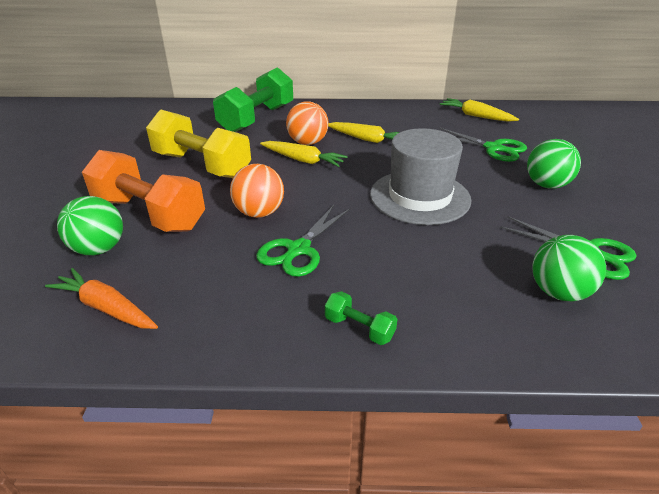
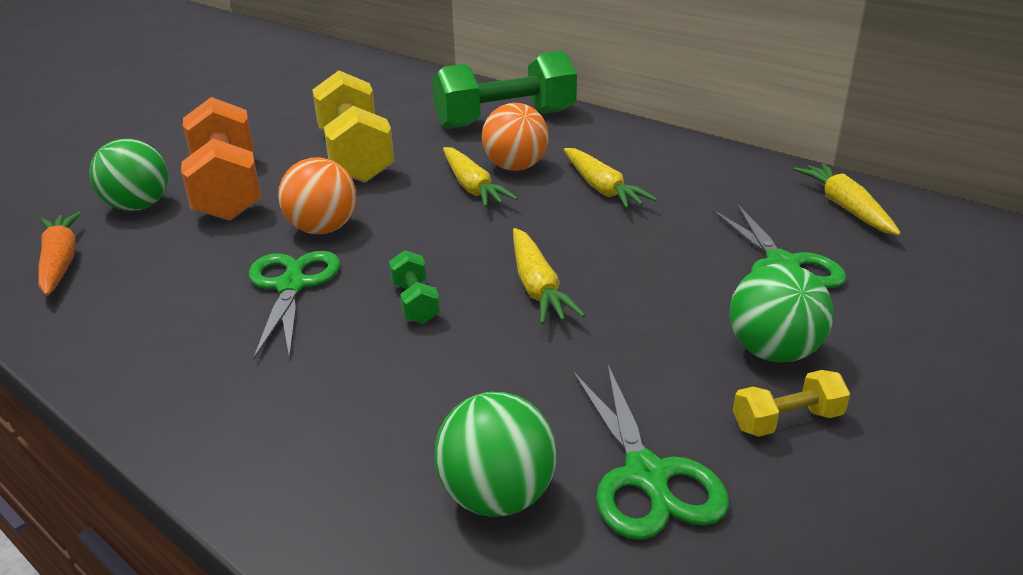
camera: 40 degrees right, 5 degrees down
(298, 250) = (292, 286): green scissors -> green scissors turned 105 degrees clockwise
(359, 328) = (204, 396): green dumbbell -> green dumbbell (415, 302)
(419, 197) = (537, 287): grey hat -> yellow carrot
(592, 209) = (787, 421): none -> yellow dumbbell

